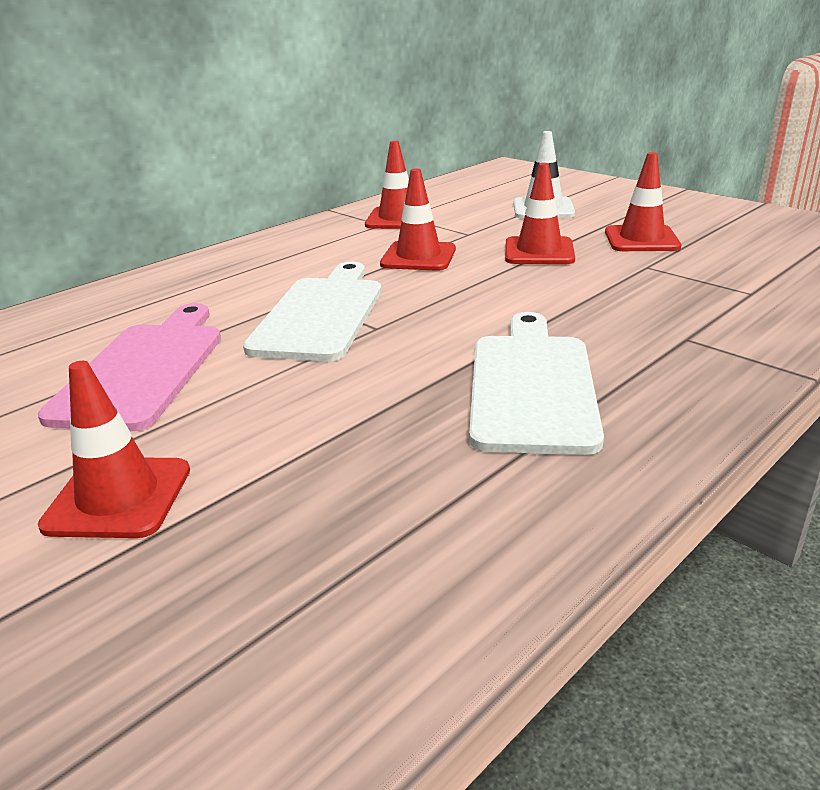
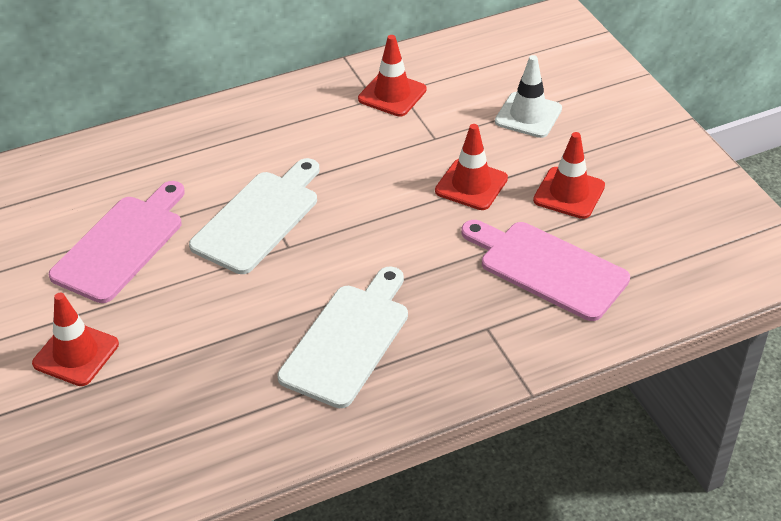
camera: 20 degrees right, 15 degrees up
(418, 257) = (372, 162): red traffic cone -> none
(689, 285) = (547, 268): none -> pink cutting board

